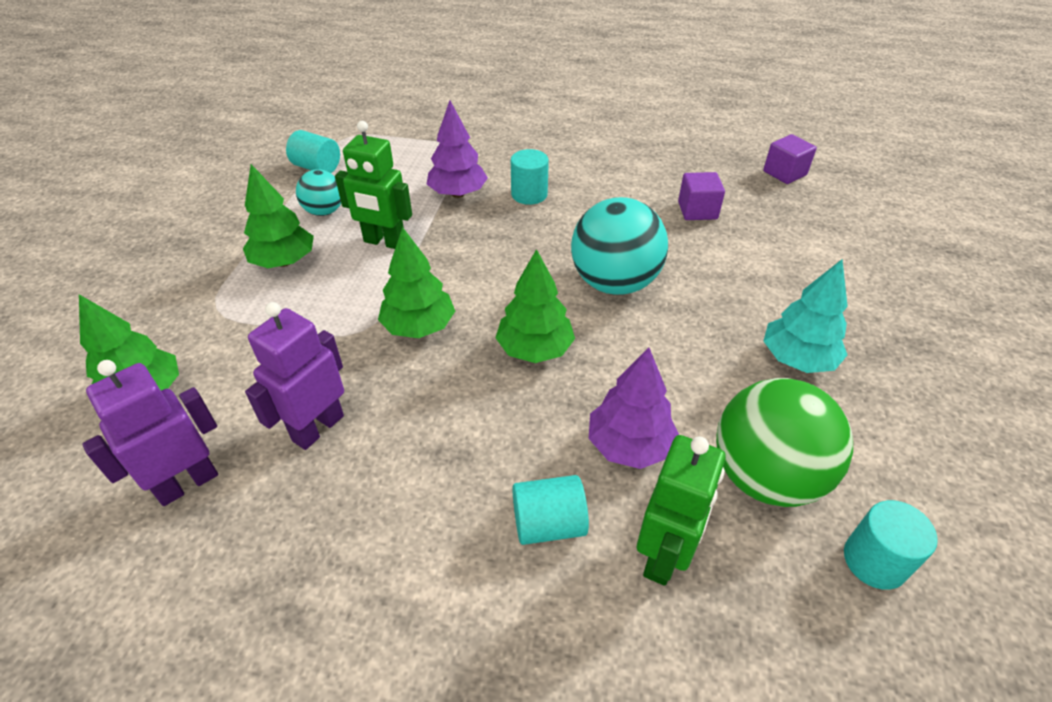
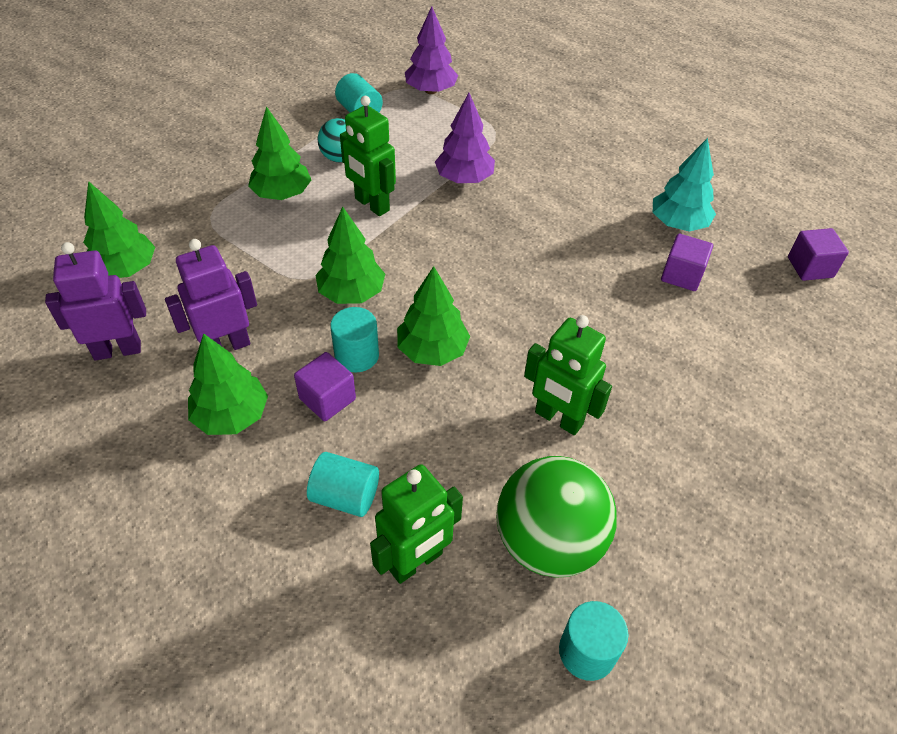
camera: 25 degrees right, 5 degrees up
(370, 496) = (231, 416): none -> green tree
(463, 435) = (327, 399): none -> purple cube
(529, 194) = (529, 202): turquoise cylinder -> turquoise cylinder (357, 355)
(614, 283) = (545, 317): turquoise ball -> none
(629, 445) = (452, 465): purple tree -> purple tree (431, 91)
(690, 363) = (558, 419): none -> green robot
(797, 359) = (662, 456): turquoise tree -> turquoise tree (678, 224)

